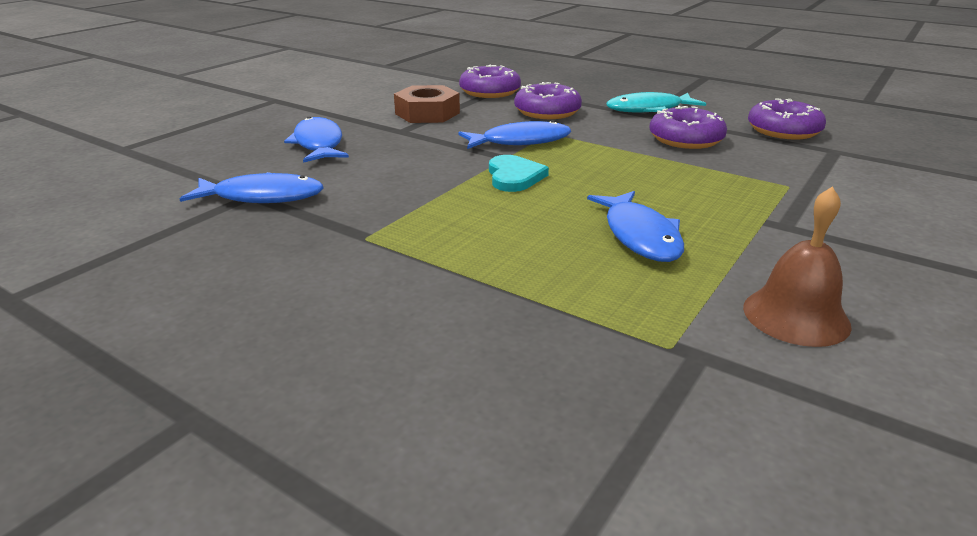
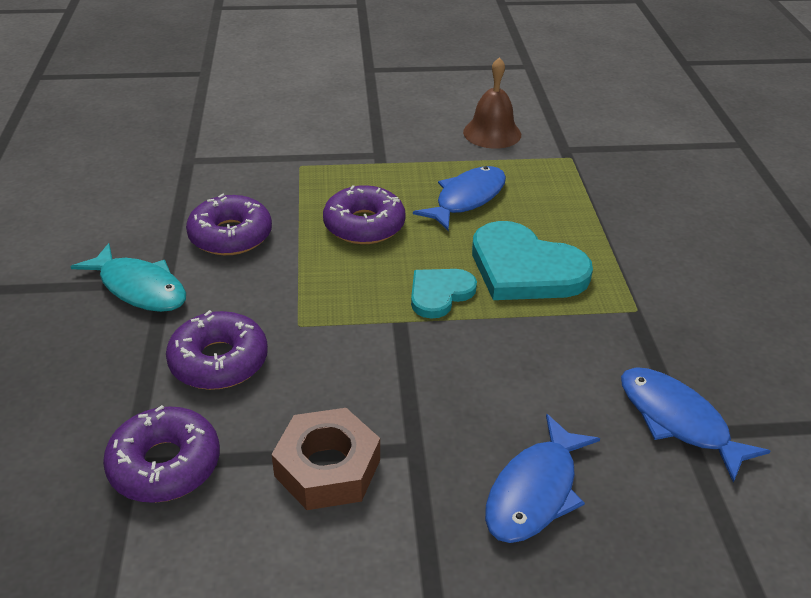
camera: 130 degrees left, 10 degrees up
(492, 217) = (525, 268): none -> turquoise heart
(520, 141) = (347, 332): blue fish -> none
(783, 130) = (148, 192): purple donut -> purple donut (364, 225)

